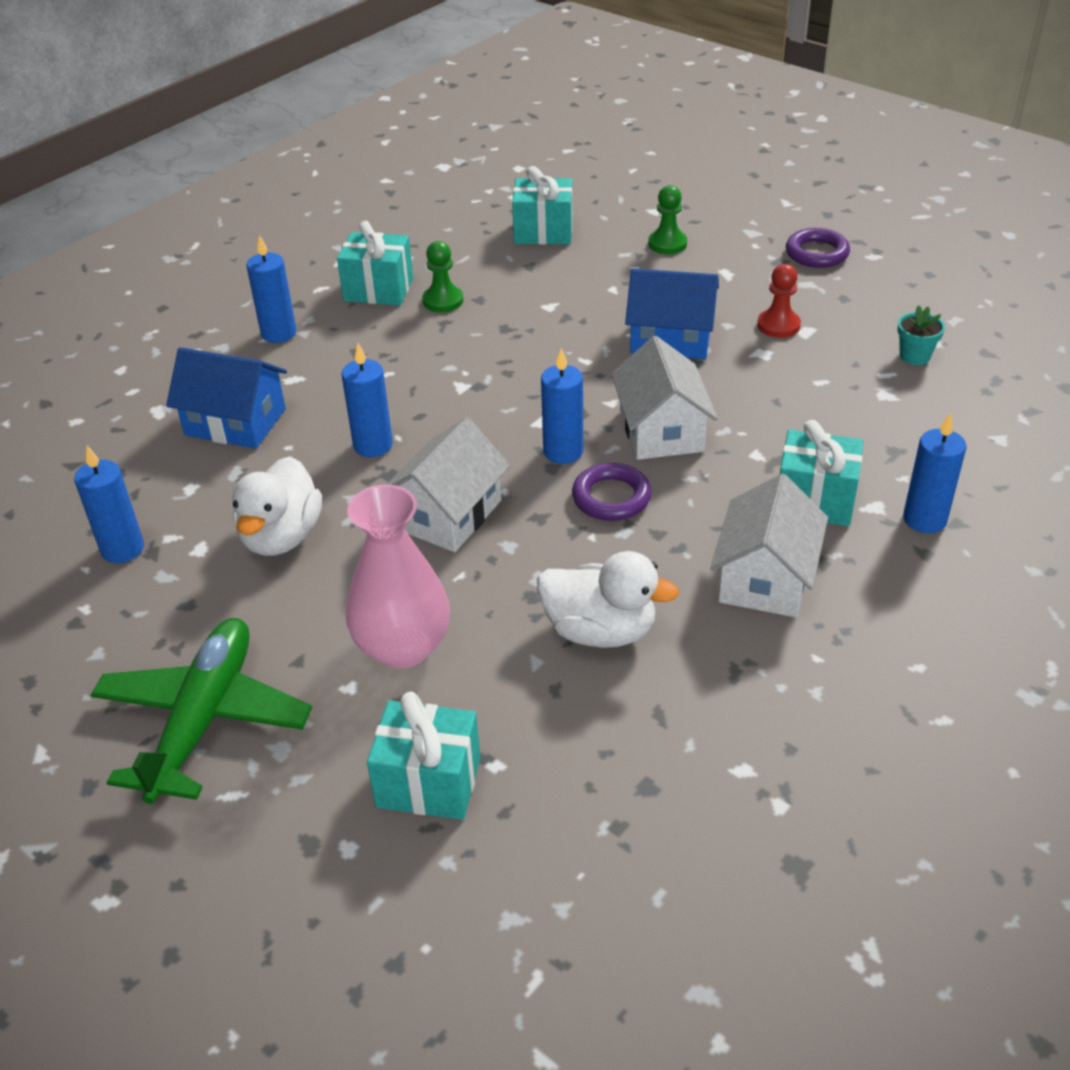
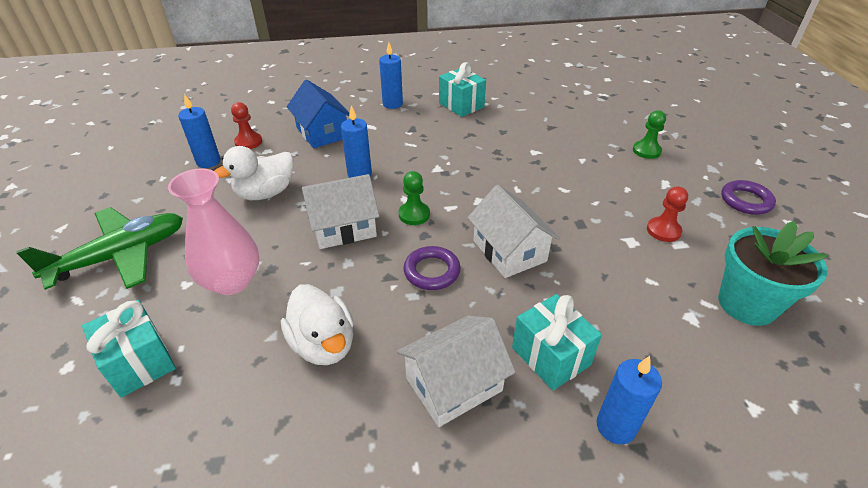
camera: 40 degrees right, 0 degrees up
(141, 492) = (248, 142): none -> red pawn
(443, 301) = (484, 124): green pawn -> green pawn (414, 214)
(543, 232) = (580, 114): turquoise gift -> none
(563, 452) = (441, 230): blue candle -> none
(661, 430) = (509, 251): white house -> white house turned 60 degrees counterclockwise
(671, 338) = (582, 202): blue house -> none
(914, 356) = (746, 304): turquoise flower pot -> turquoise flower pot, size x2.11

